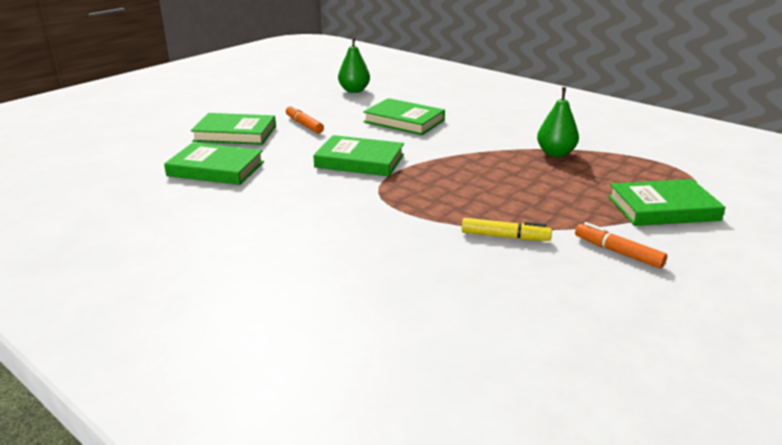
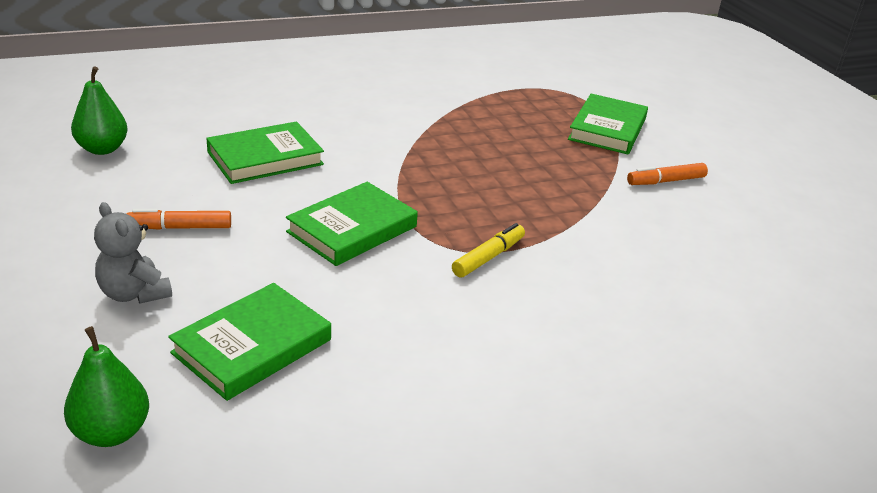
camera: 65 degrees left, 5 degrees up
(235, 133) = (134, 293): green book -> grey teddy bear
(504, 237) = (605, 218): yellow marker -> yellow marker (488, 257)
(555, 153) = (456, 120): green pear -> green pear (111, 432)

